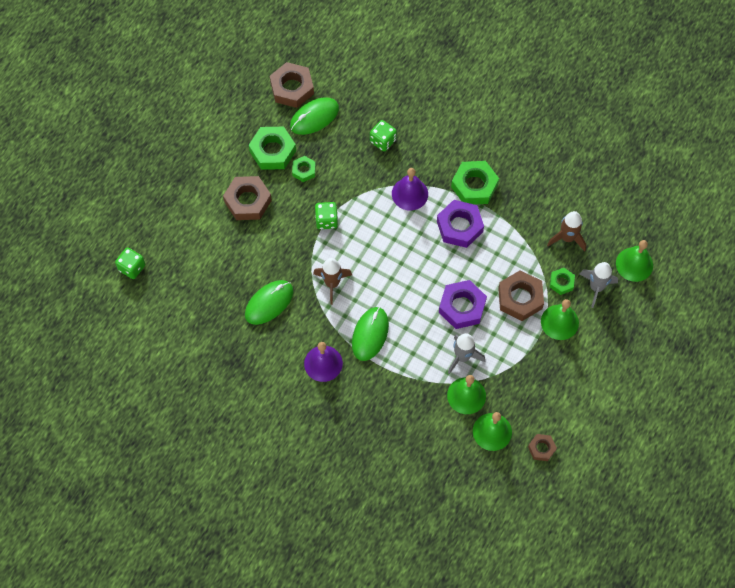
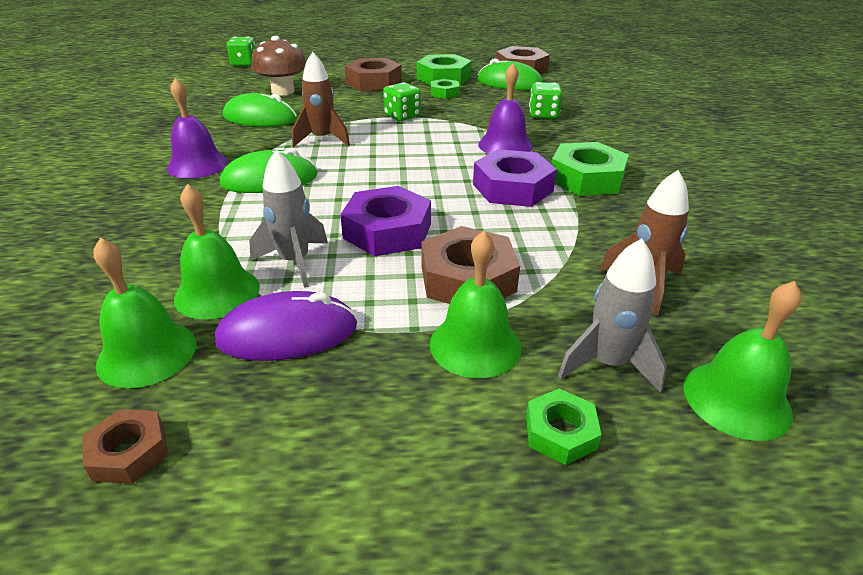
camera: 55 degrees right, 30 degrees down
(223, 268) = (283, 91): none -> brown mushroom
(511, 380) = (287, 333): none -> purple mouse
(561, 282) = (556, 313): green nut -> green nut (560, 432)

